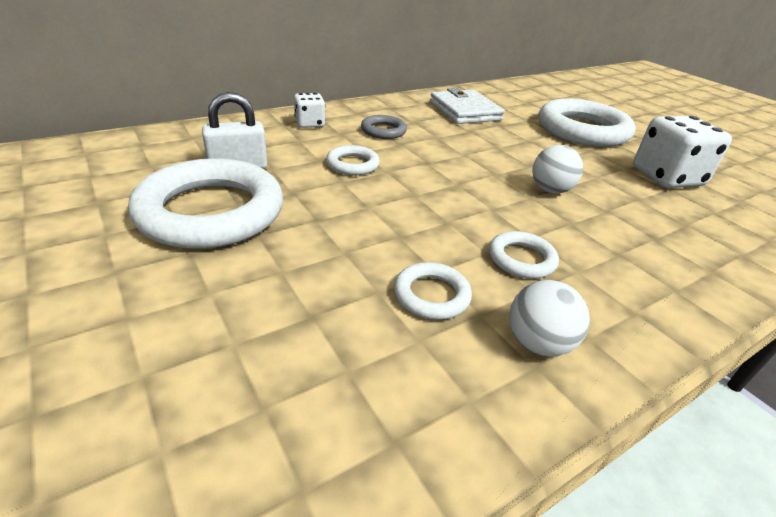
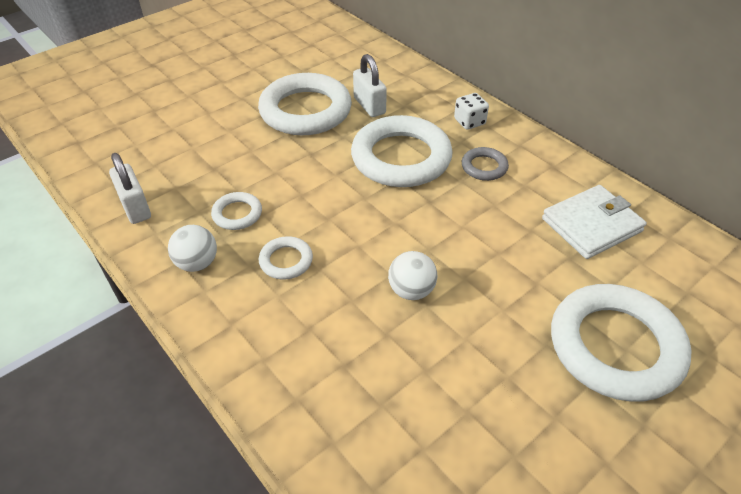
camera: 85 degrees right, 10 degrees up
(352, 164) = (401, 158): white ring -> white ring, size x2.19
(395, 437) = (135, 207): none -> white padlock
(666, 177) = (501, 419): white dice -> none

